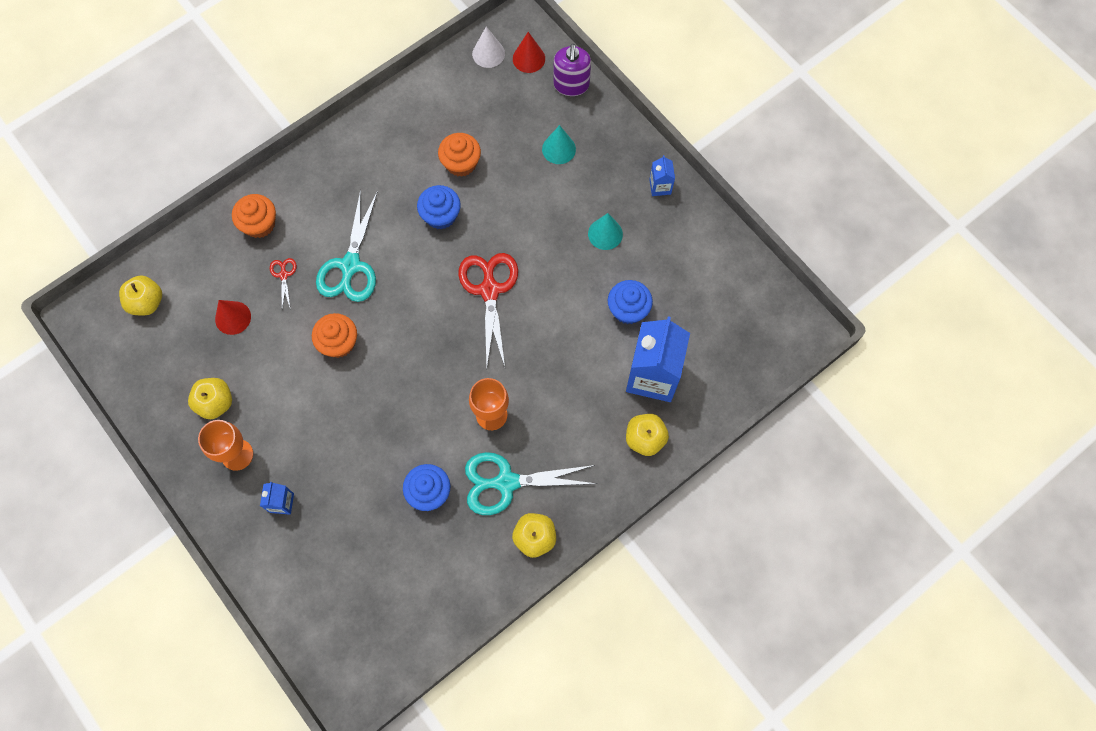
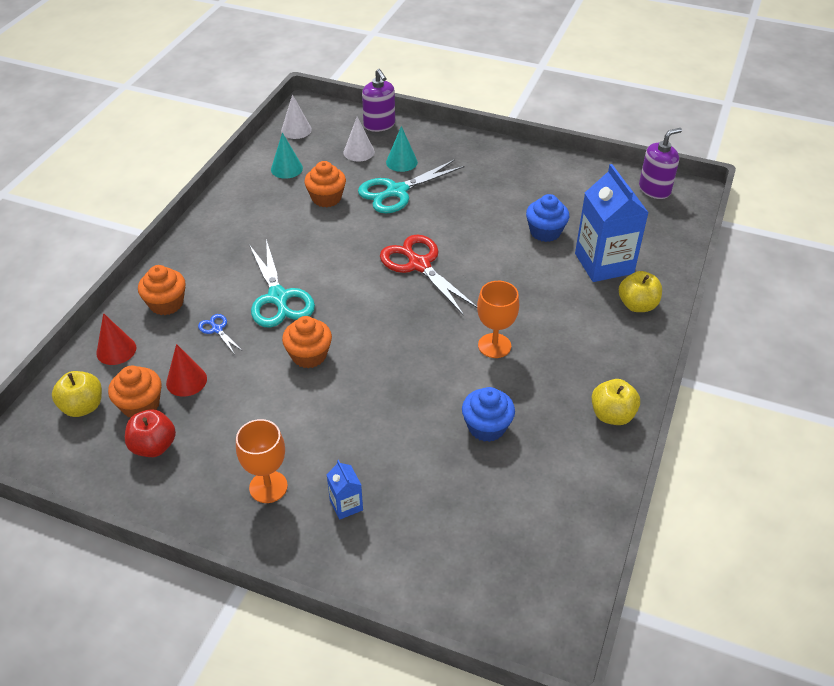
camera: 30 degrees left, 25 degrees down
(178, 370) = (154, 446): none -> red apple
(188, 324) = (141, 405): none -> orange cupcake
(215, 403) = (214, 455): yellow apple -> none
(283, 275) = (217, 329): red scissors -> blue scissors
(441, 215) = (335, 235): blue cupcake -> none
(506, 482) = (550, 387): turquoise scissors -> turquoise scissors (396, 192)
(527, 115) = (359, 152): none -> white cone
(528, 58) = (332, 122): red cone -> red cone (116, 350)
(605, 234) = (484, 195): turquoise cone -> turquoise cone (286, 168)
(660, 186) = (501, 154): blue carton -> none
(773, 310) = (654, 189): none -> purple soap dispenser

